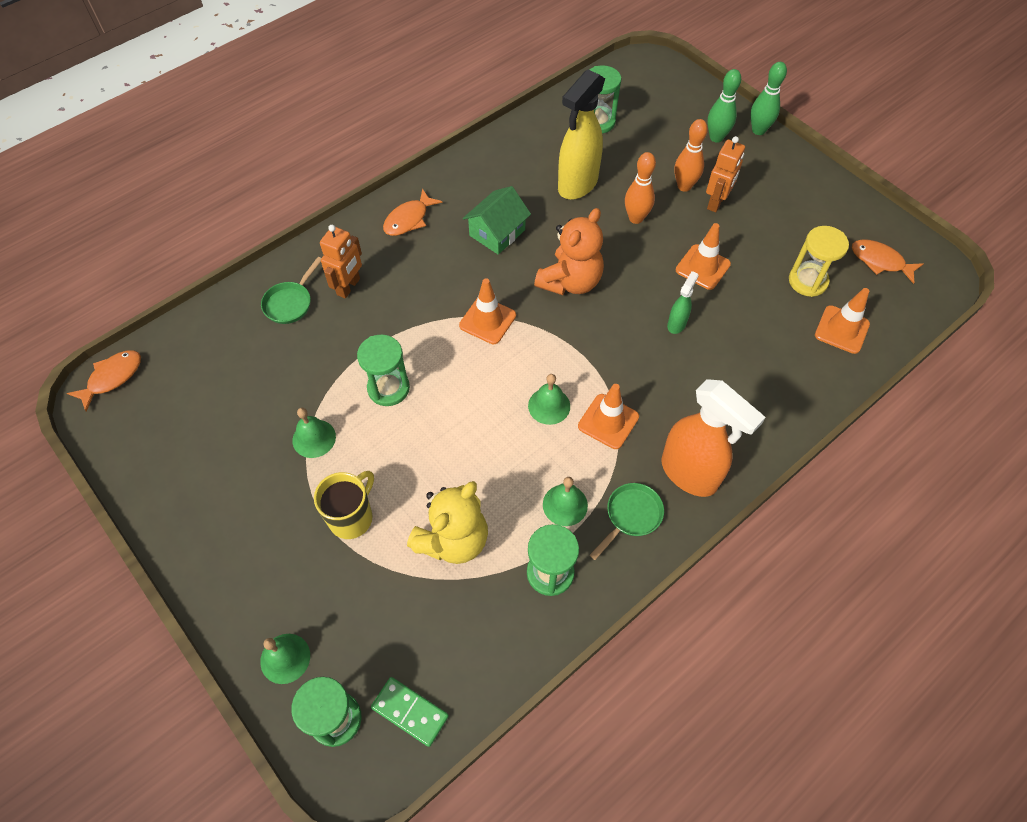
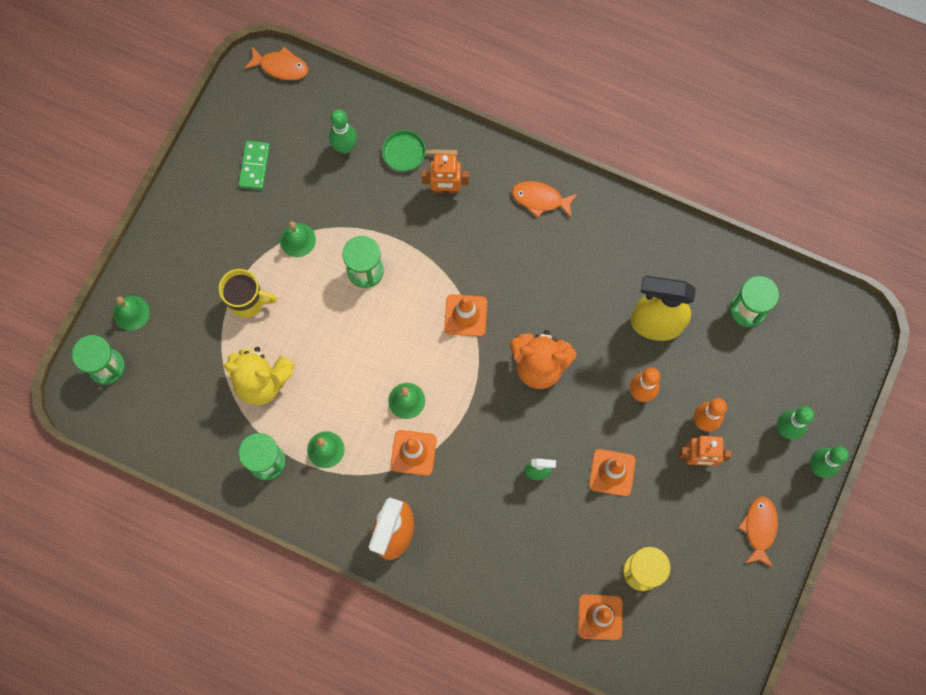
camera: 65 degrees right, 15 degrees up
(244, 354) = (345, 147): none -> green bowling pin
(410, 712) = (130, 412): green domino -> green domino (254, 166)
(497, 233) = (563, 280): green house -> none
(631, 516) = (338, 502): green pan -> none
(880, 261) = (699, 632): orange fish -> orange fish (759, 528)

